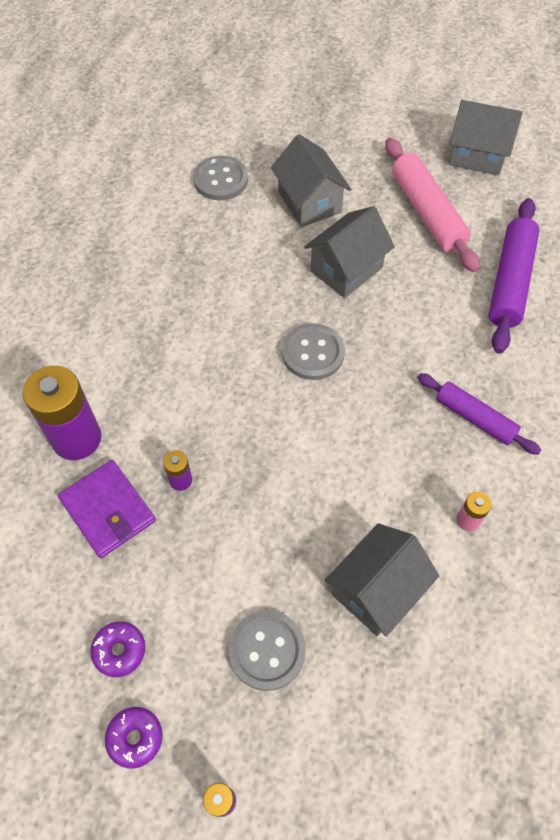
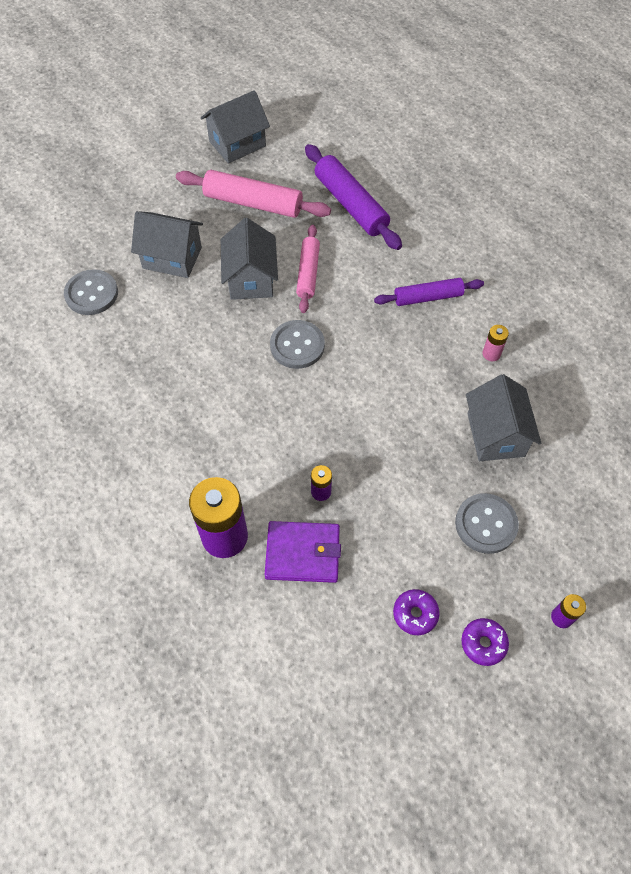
camera: 50 degrees left, 0 degrees up
(398, 305) = (308, 273): none -> pink rolling pin

